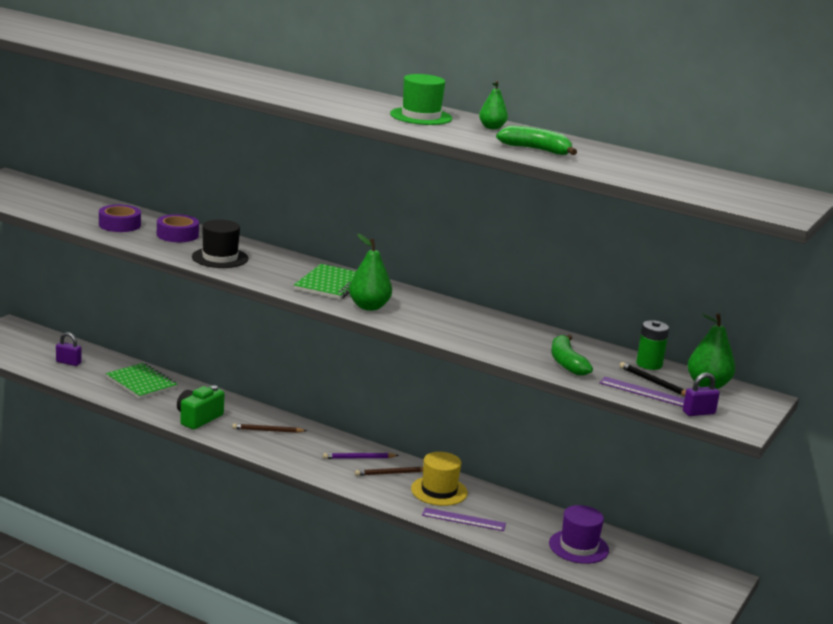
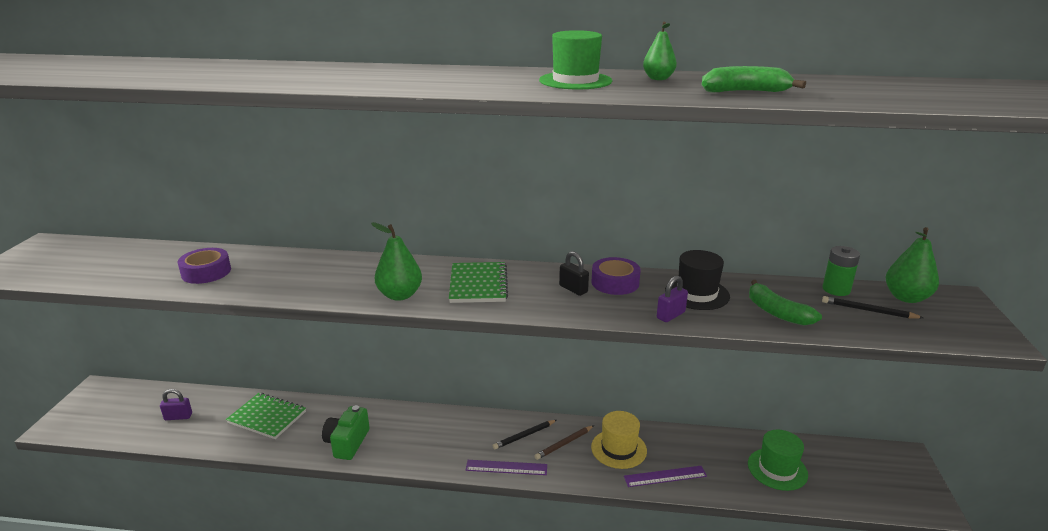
camera: 20 degrees left, 5 degrees up
(177, 235) = (278, 267): purple tape -> purple tape (615, 282)
(220, 258) = (342, 284): black hat -> black hat (697, 293)
(267, 431) = (422, 433): brown pencil -> none
(358, 458) = (524, 436): purple pencil -> black pencil
(369, 307) = (539, 302): green pear -> green pear (400, 295)
(408, 306) = (573, 289): none -> black padlock
(578, 547) = (777, 469): purple hat -> green hat
(645, 392) = (879, 326): purple ruler -> purple ruler (506, 467)
(698, 413) = (948, 335): purple padlock -> purple padlock (670, 315)

